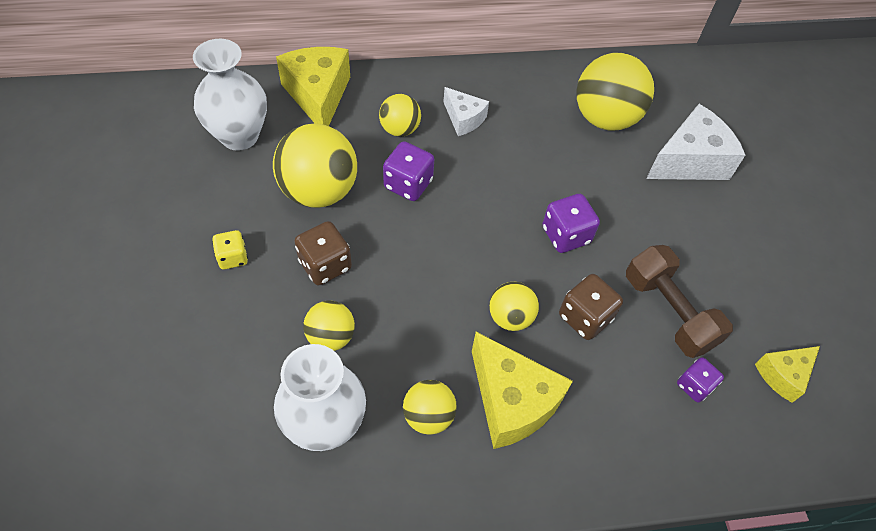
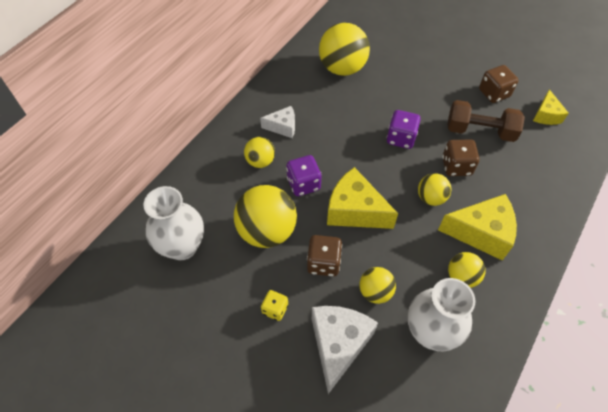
camera: 45 degrees left, 0 degrees up
(318, 95) = (193, 184): yellow cheese -> yellow cheese (355, 210)
(690, 161) = (400, 56): white cheese -> white cheese (338, 345)
(694, 386) = (527, 152): purple dice -> none
(749, 293) = (494, 93): none -> brown dice

